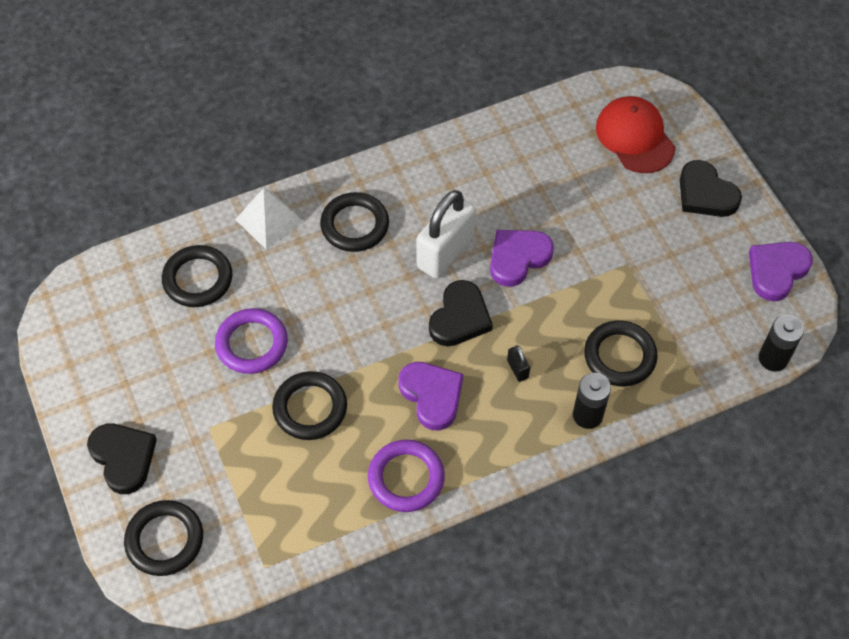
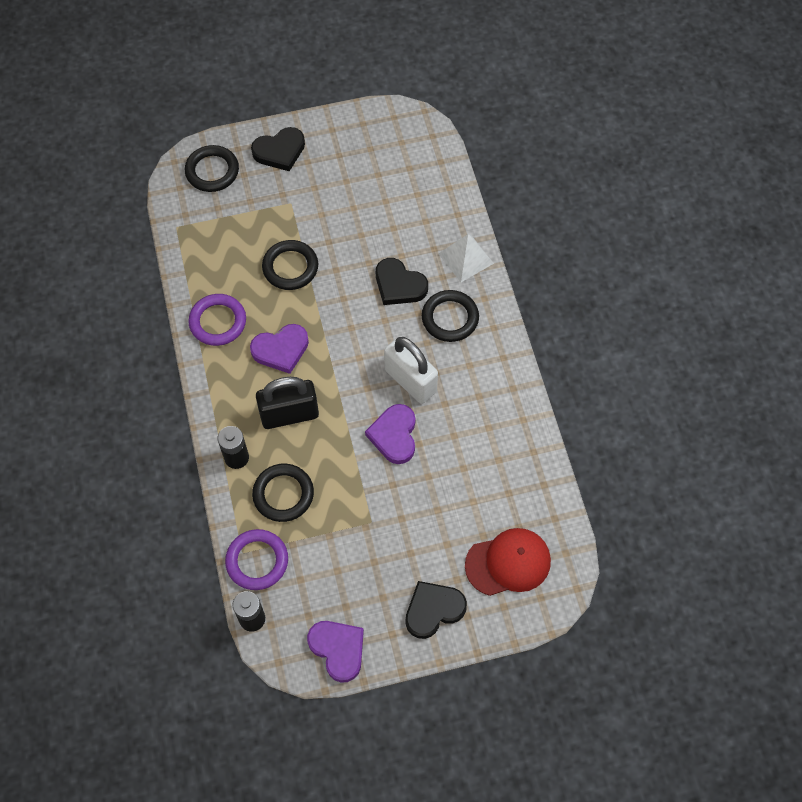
camera: 100 degrees right, 5 degrees up
(198, 279) = (419, 205): black ring -> none
(252, 344) = (354, 235): purple ring -> purple ring (257, 561)
(460, 317) = (346, 381): black heart -> black heart (399, 285)
(517, 369) = (289, 414): black padlock -> black padlock, size x2.45
(518, 258) = (394, 435): purple heart -> purple heart turned 150 degrees counterclockwise

